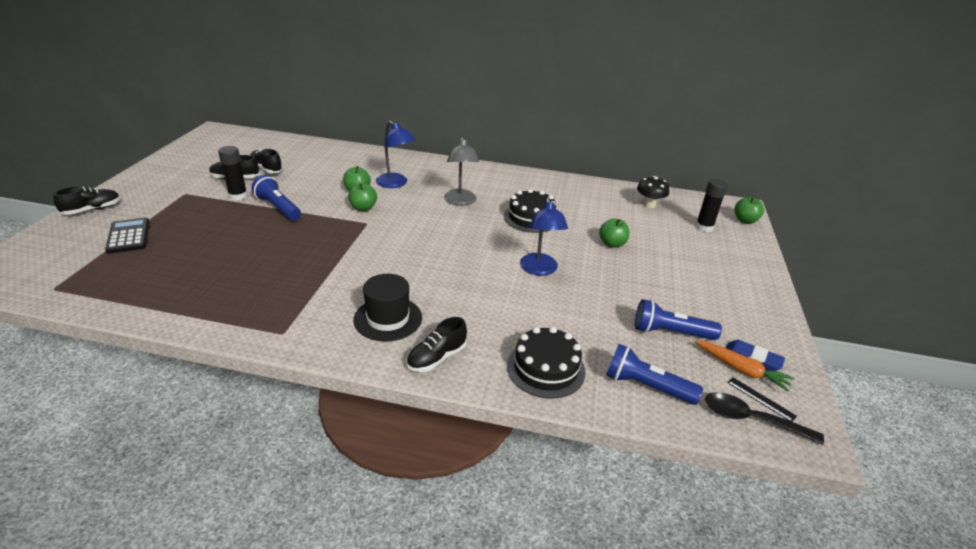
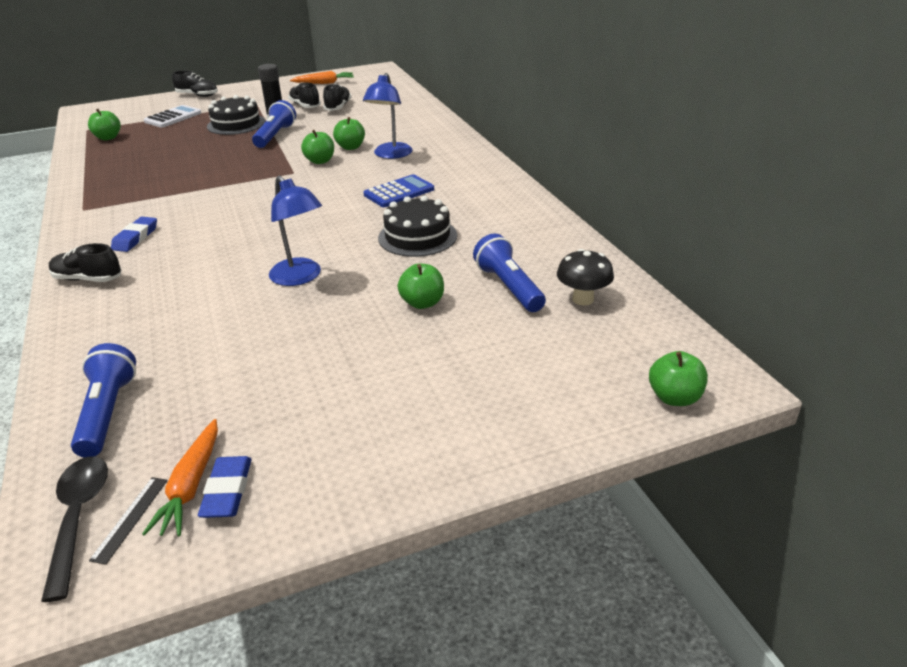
camera: 60 degrees right, 0 degrees up
(110, 282) = (108, 138): none -> green apple
(128, 236) = (173, 117): black calculator -> white calculator
(198, 156) = (324, 83): none -> orange carrot
(388, 318) = (135, 238): black hat -> blue eraser
(460, 201) = (399, 192): grey lamp -> blue calculator
(539, 270) = (300, 277): blue lamp -> blue lamp turned 90 degrees counterclockwise
(546, 368) = (104, 339): black cake -> black cake (236, 124)
(670, 332) = (239, 403): blue flashlight -> blue flashlight (509, 287)
(704, 227) = (583, 362): black glue stick -> none

